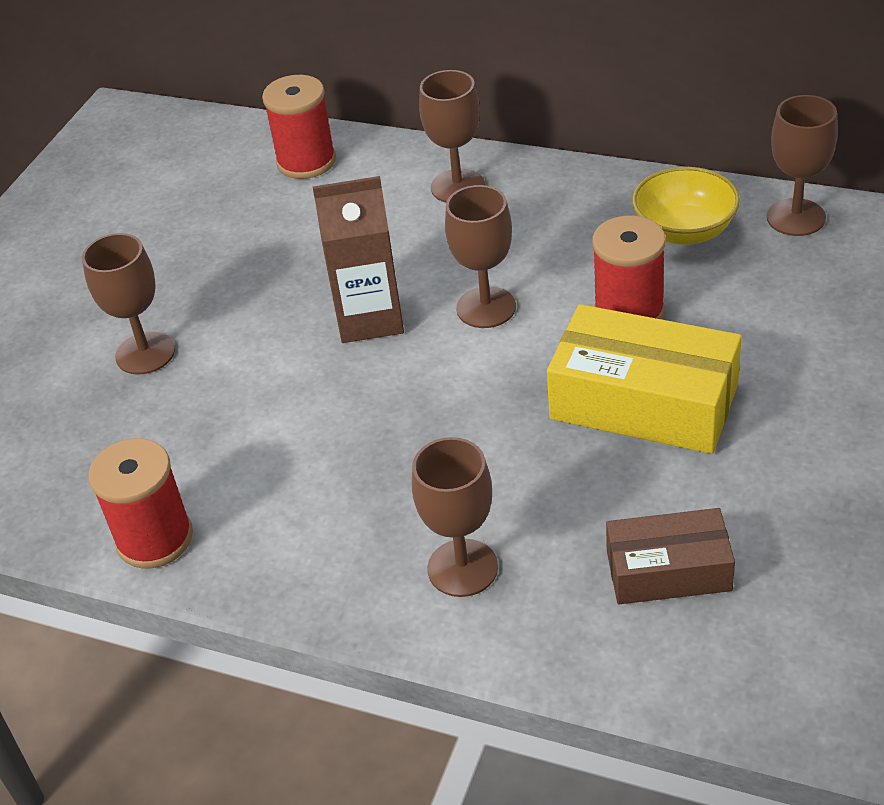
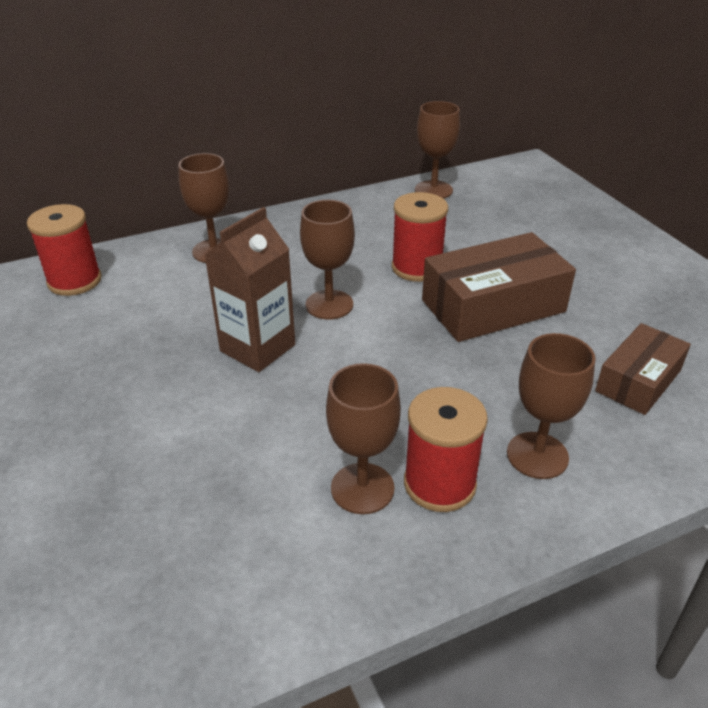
camera: 50 degrees left, 5 degrees down
(145, 353) = (95, 465): brown goblet -> brown goblet (362, 488)
(154, 539) = (294, 595): red spool -> red spool (439, 484)
(644, 401) = (493, 306): yellow box -> brown box
(684, 231) = (387, 218): yellow bowl -> none

